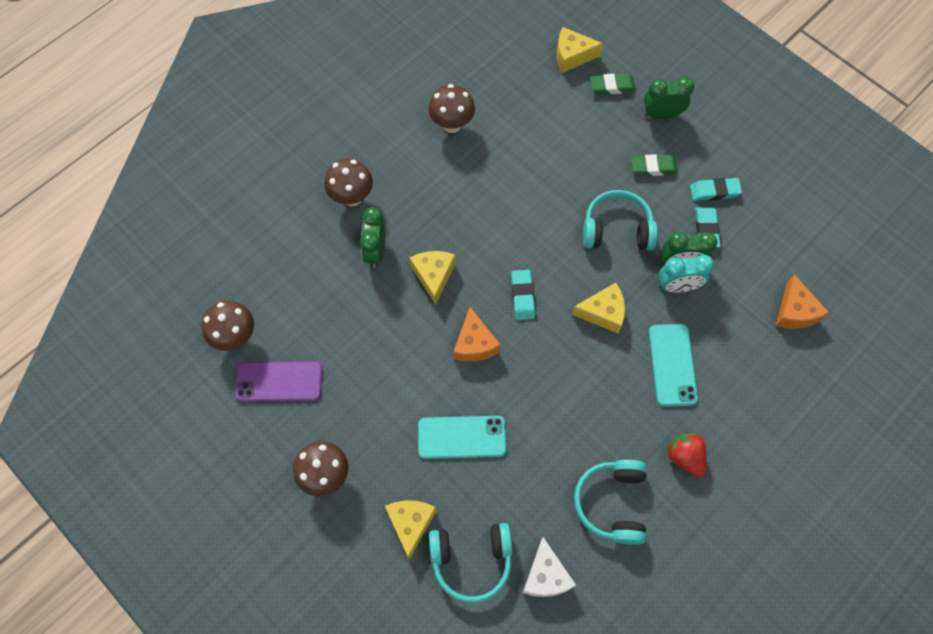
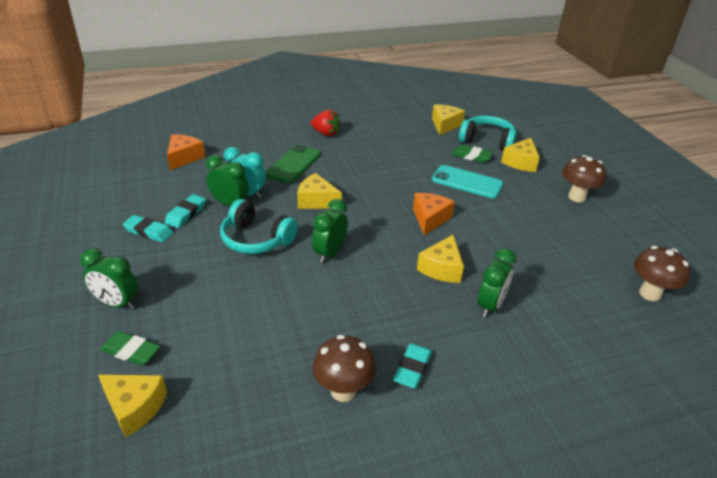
camera: 155 degrees left, 30 degrees down
(279, 381) = (608, 252): purple phone -> none
(352, 197) = (500, 362): brown mushroom -> none
(522, 296) = (372, 230): turquoise eraser -> turquoise eraser (412, 368)
(541, 245) = (329, 253): none -> green clock
(545, 575) = (445, 125): white cheese -> yellow cheese
(612, 503) = (386, 133): turquoise headphones -> none
(653, 167) = (177, 266): green eraser -> green eraser (471, 156)
(672, 365) = (293, 164): turquoise phone -> green phone
(685, 457) = (326, 133): red strawberry -> red strawberry turned 60 degrees counterclockwise

